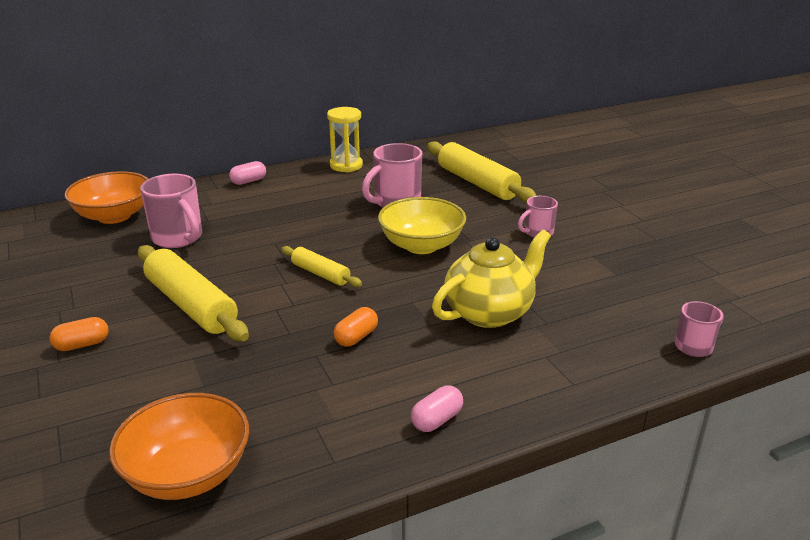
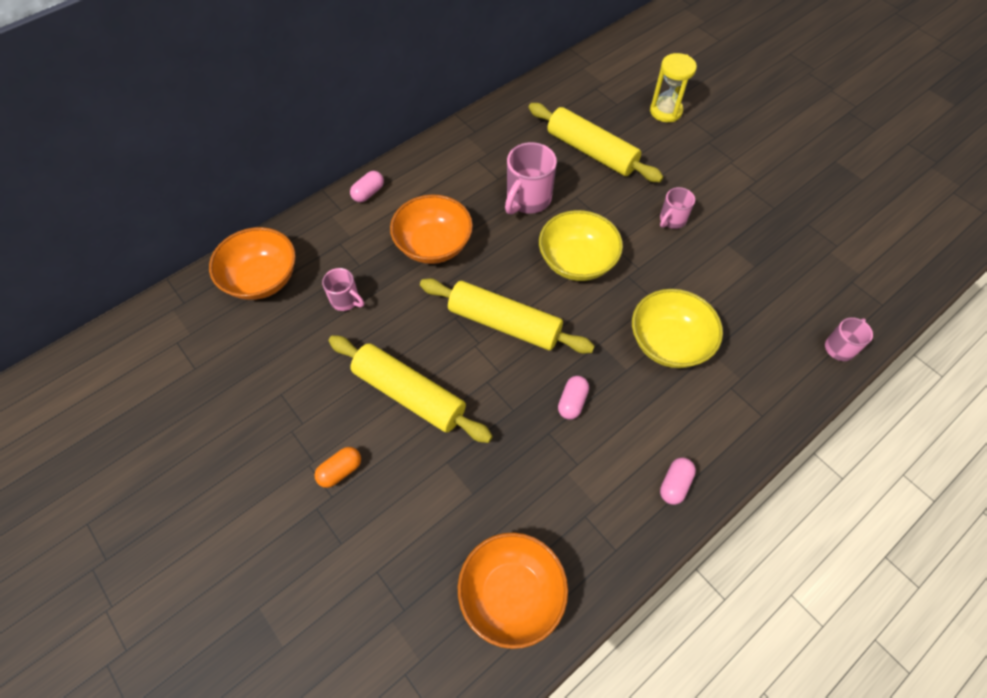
camera: 15 degrees left, 30 degrees up
(178, 238) = (346, 300): pink mug -> pink mug, size x0.59
(286, 217) = (433, 245): none -> orange bowl
(320, 274) = (504, 323): yellow rolling pin -> yellow rolling pin, size x1.83
(346, 165) = (454, 146): yellow hourglass -> yellow hourglass (665, 111)
(356, 337) = (572, 402): orange capsule -> pink capsule
(489, 312) = (669, 343): yellow teapot -> yellow bowl

